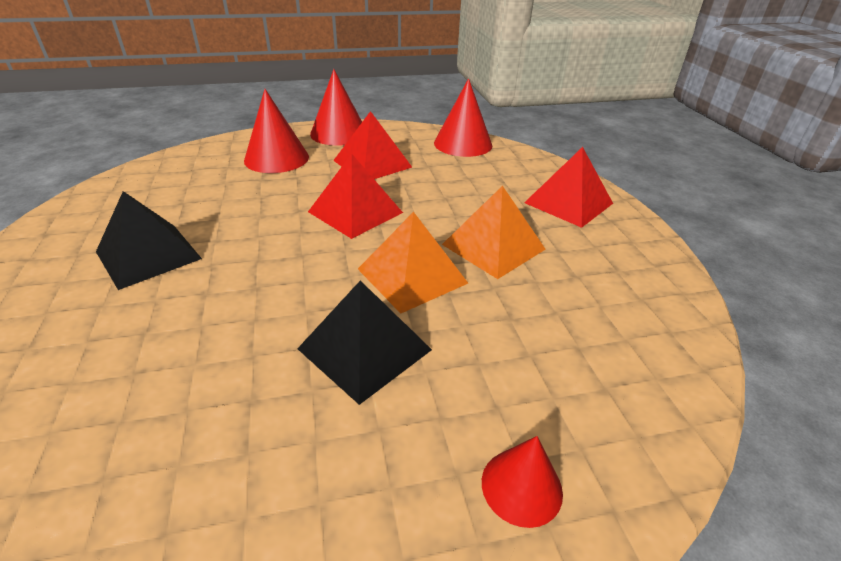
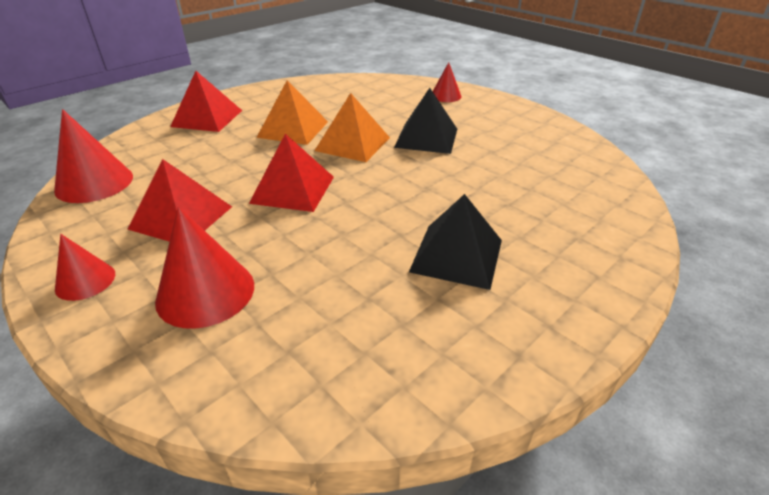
camera: 120 degrees left, 0 degrees up
(339, 133) = (85, 281): red cone -> red cone, size x0.59

